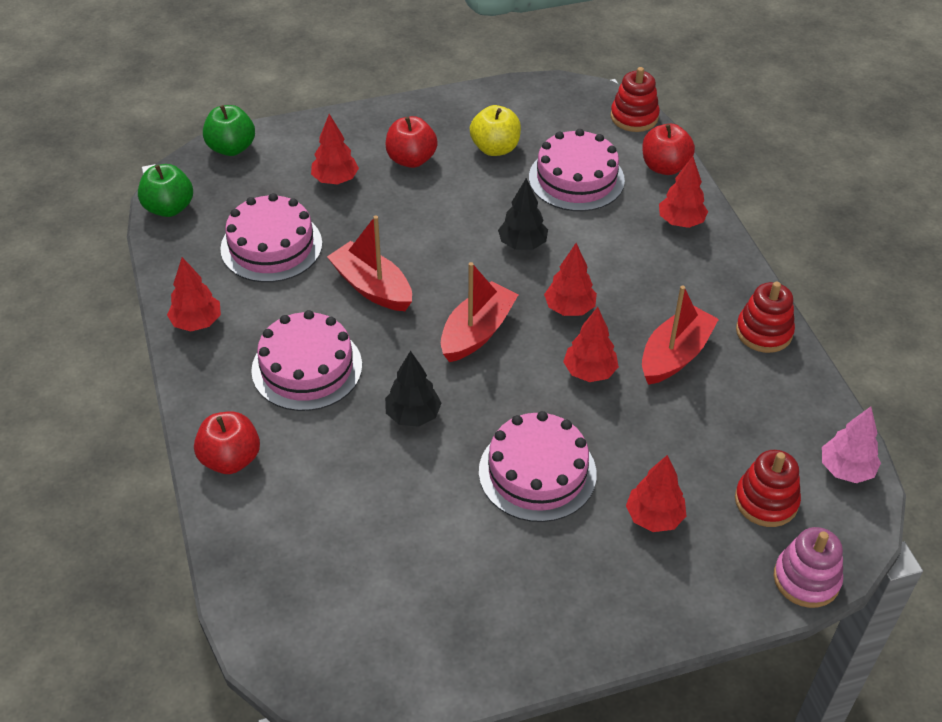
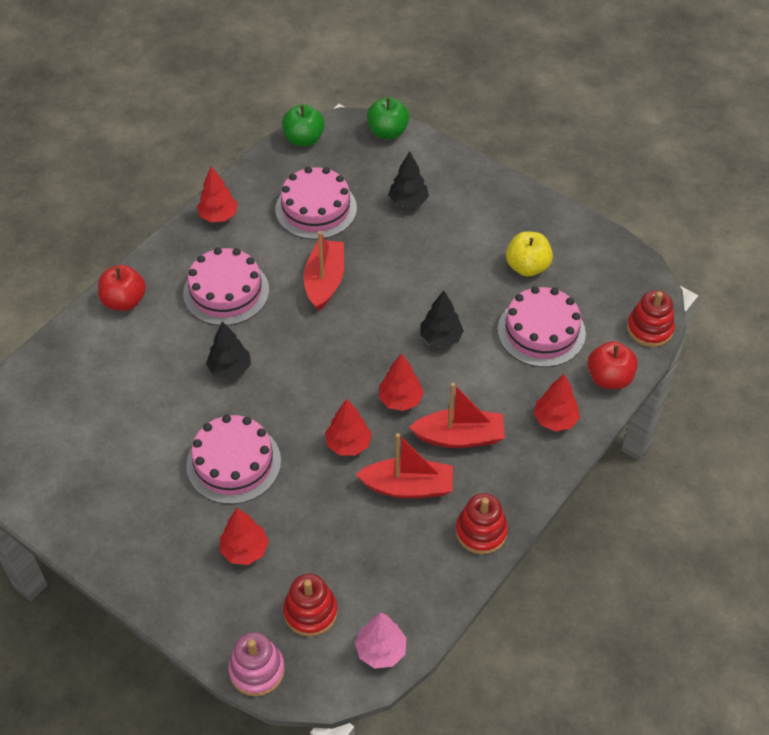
camera: 55 degrees right, 5 degrees up
(335, 180) = (408, 201): red tree -> black tree
(411, 159) = (468, 228): red apple -> none
(477, 332) = (332, 361): red boat -> red boat (459, 437)

